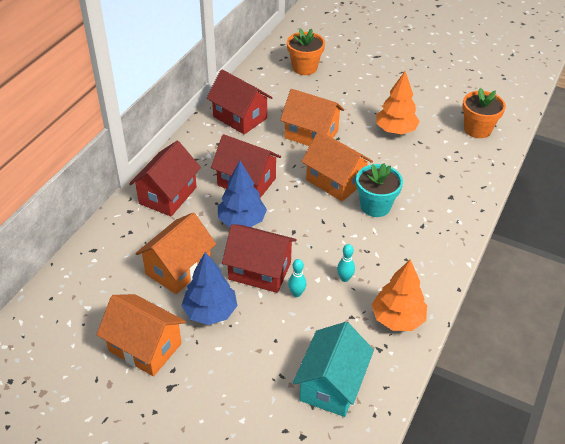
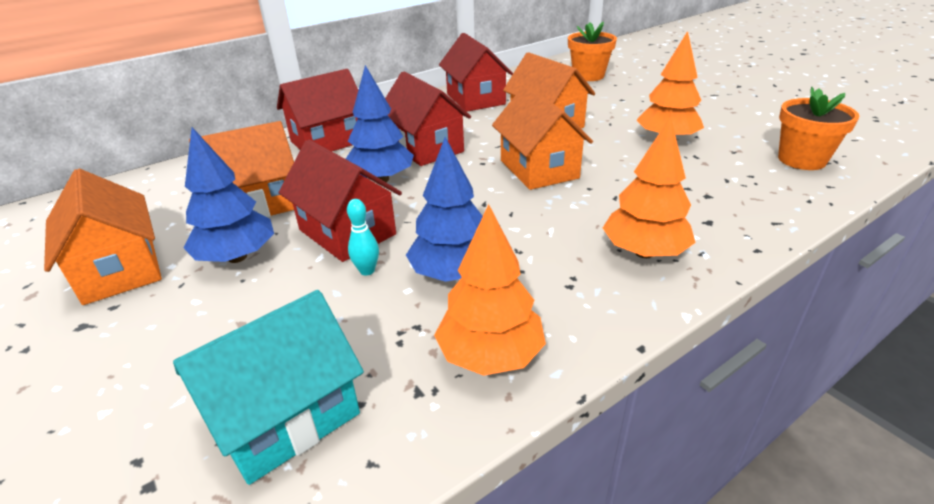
camera: 30 degrees right, 10 degrees down
(344, 278) = (453, 273): turquoise bowling pin -> blue tree
(375, 206) = (574, 205): turquoise flower pot -> none
(430, 230) = (644, 252): none -> orange tree

